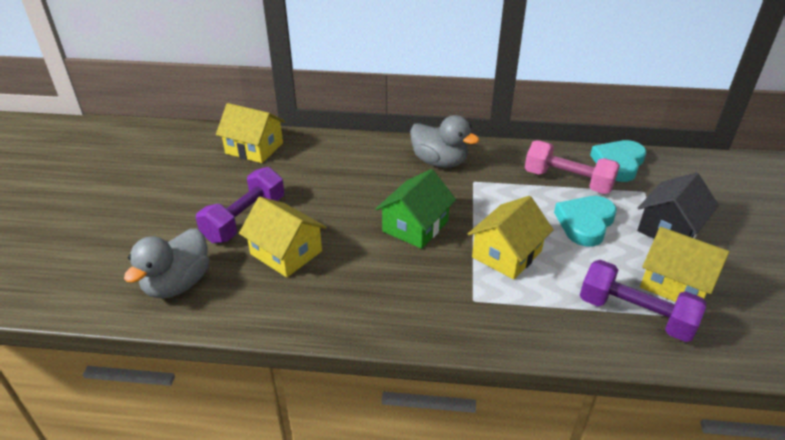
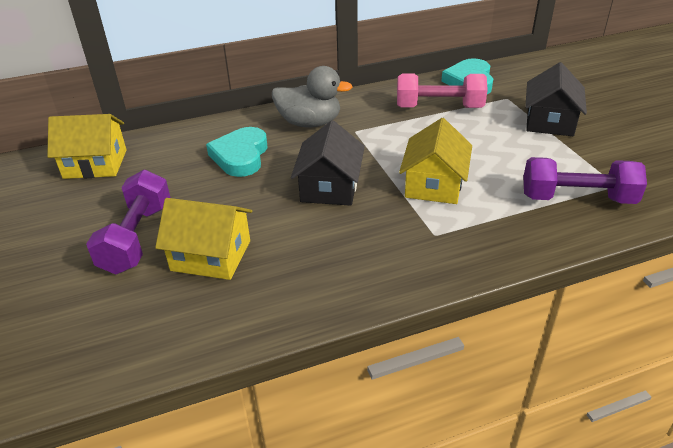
camera: 25 degrees left, 0 degrees up
(178, 284) = (102, 332): grey duck -> none
(415, 226) = (329, 187): green house -> black house
(585, 223) = (480, 137): turquoise heart -> turquoise heart (240, 156)
(675, 283) = (587, 163): yellow house -> none

